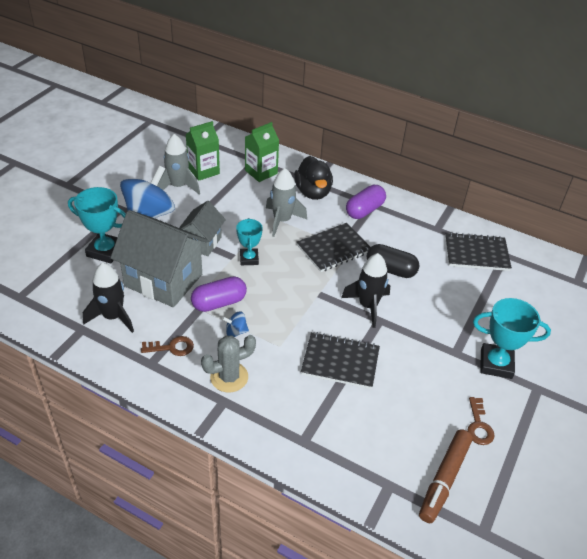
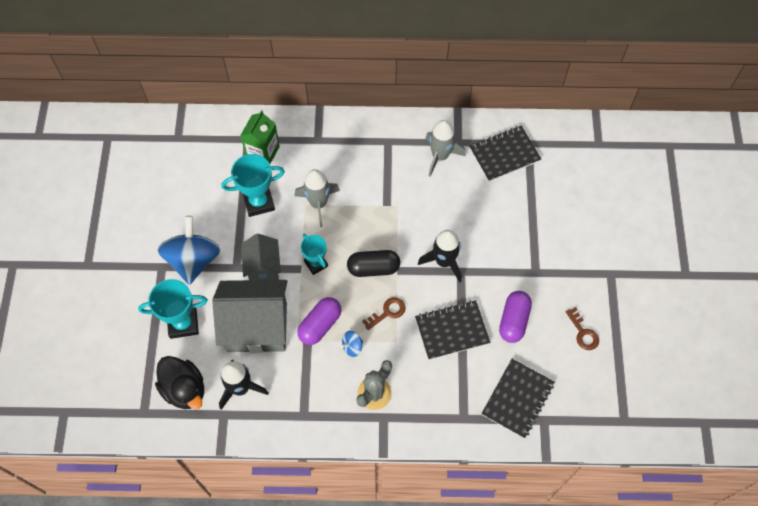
camera: 25 degrees left, 20 degrees up
(172, 347) = (310, 391): brown key -> brown key (387, 312)
(178, 186) = (196, 211): grey rocket -> grey rocket (440, 156)
(203, 171) = (207, 179): green carton -> none
(313, 192) = (326, 153): black duck -> black duck (184, 389)
(333, 249) = (382, 213): black notebook -> black notebook (517, 399)
(364, 210) = (384, 152): purple capsule -> purple capsule (513, 321)
(390, 270) = (442, 211): black capsule -> black capsule (373, 268)
(444, 479) = (579, 393): brown marker -> none
(496, 364) = (570, 267): turquoise trophy -> turquoise trophy (259, 202)

